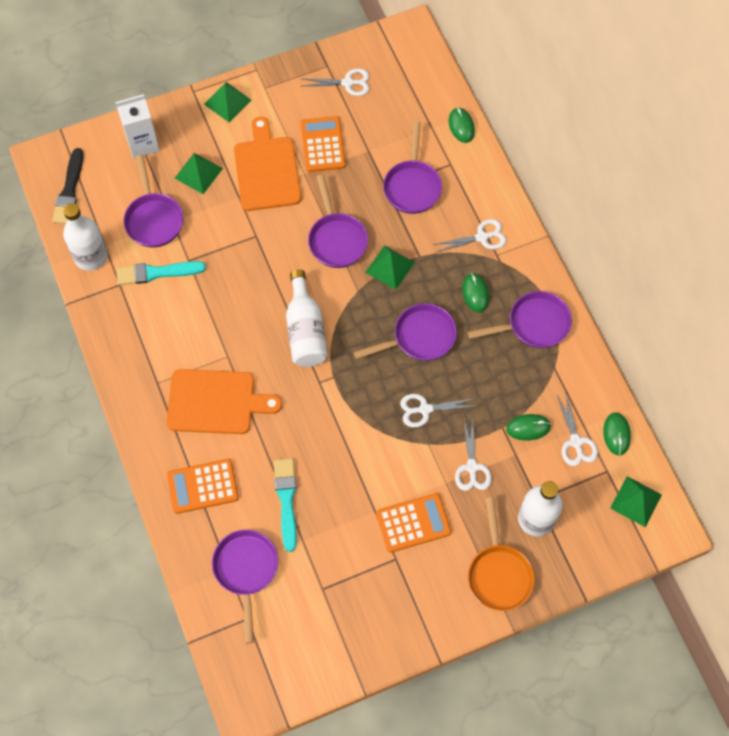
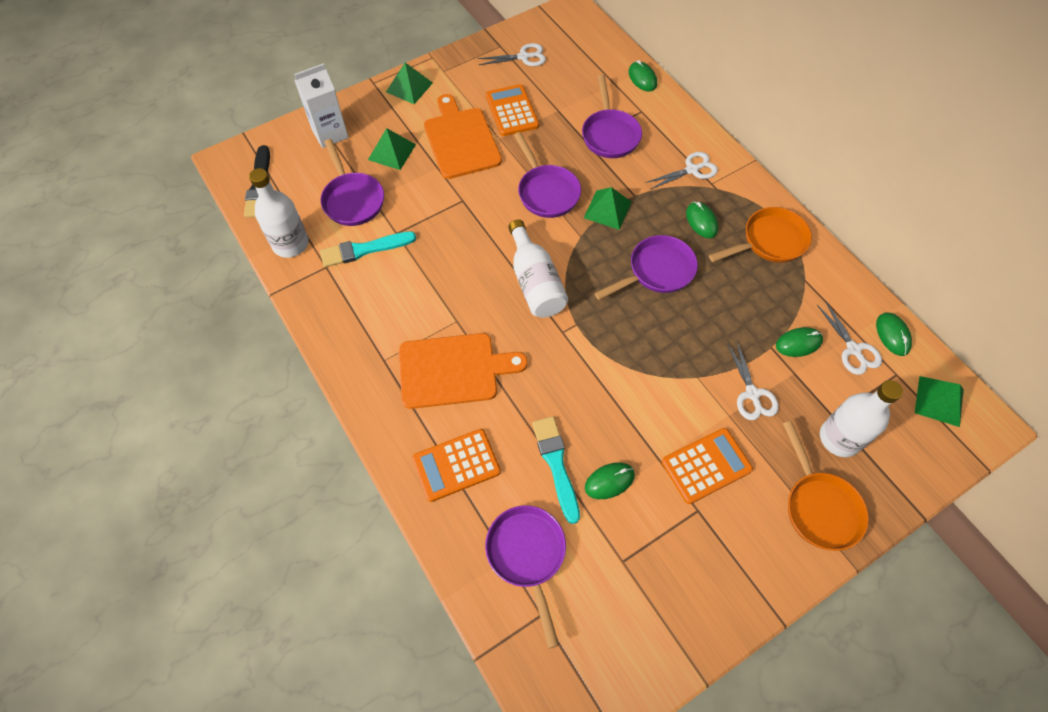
camera: 10 degrees left, 5 degrees down
(328, 522) = (609, 481): none -> green mouse
(425, 409) = (683, 342): white scissors -> none
(533, 324) = (769, 241): purple pan -> orange pan

